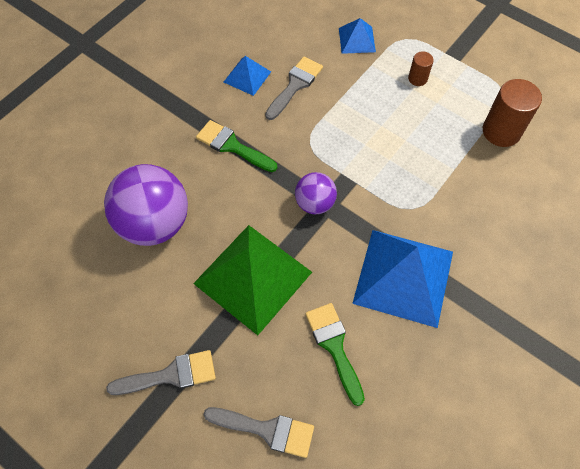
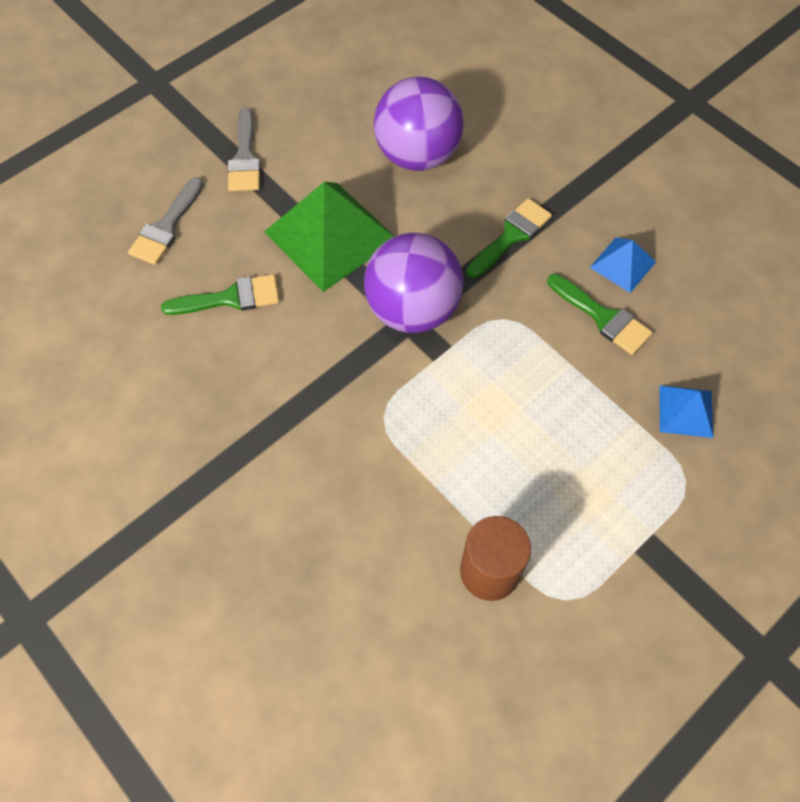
camera: 100 degrees right, 0 degrees up
(295, 85) = (603, 317): grey brush -> green brush
(315, 203) = (412, 309): purple ball -> purple ball, size x1.85
(403, 276) = (293, 384): blue pyramid -> none
(417, 79) = (602, 478): brown cylinder -> none

